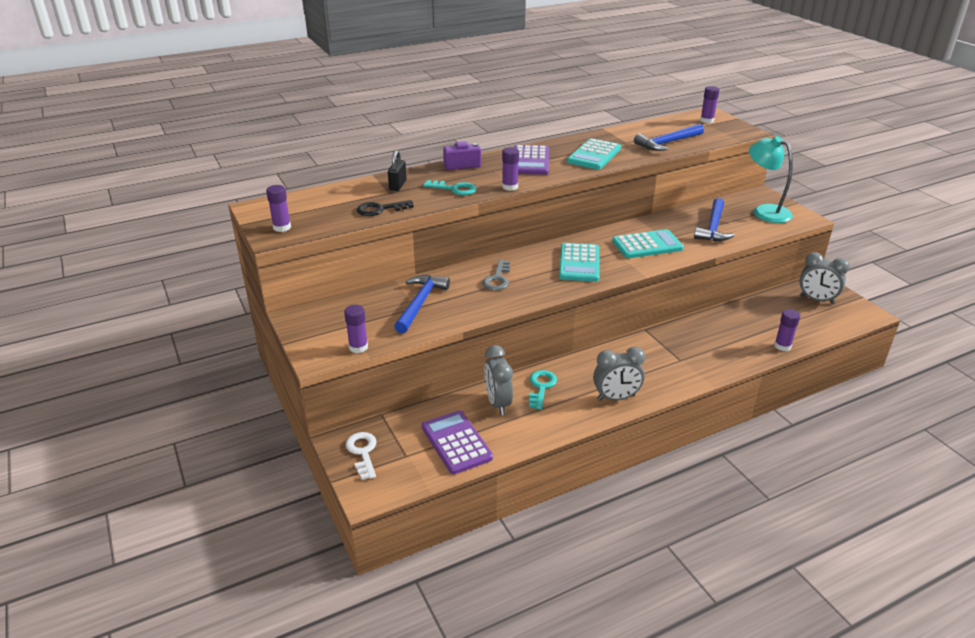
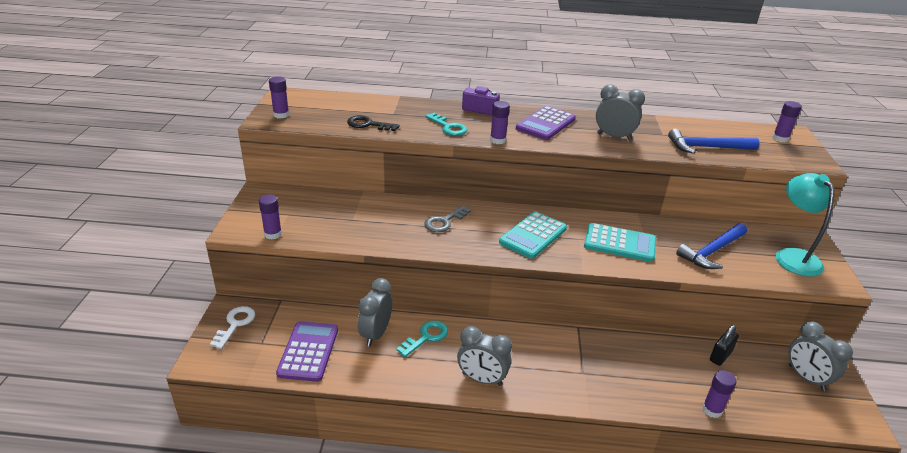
camera: 30 degrees right, 0 degrees up
(398, 185) = (407, 110): black padlock -> black padlock (720, 356)
(420, 303) = (359, 217): blue hammer -> none
(594, 155) = (614, 137): turquoise calculator -> grey clock

